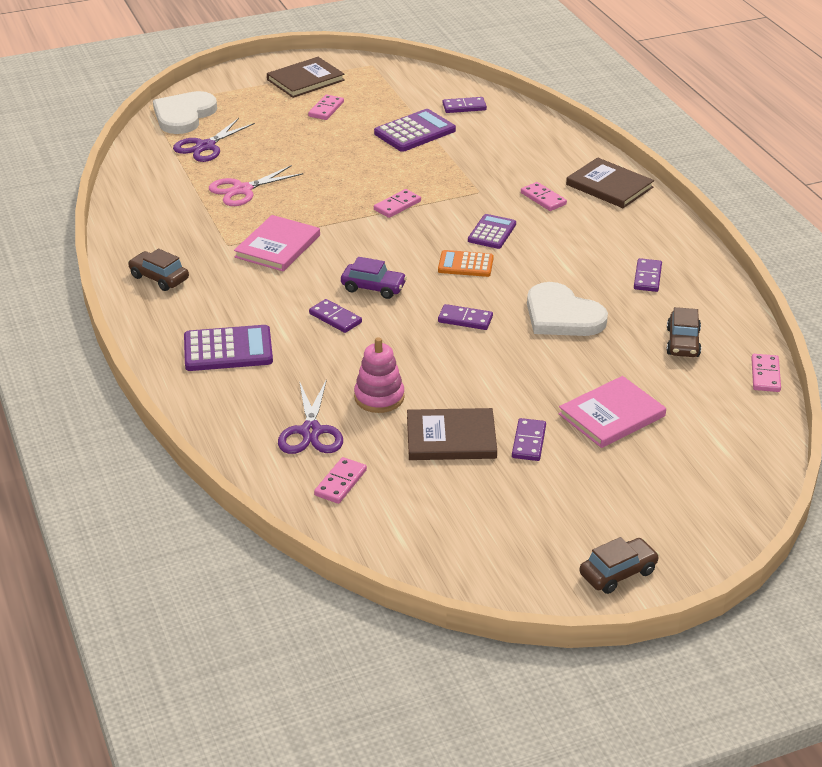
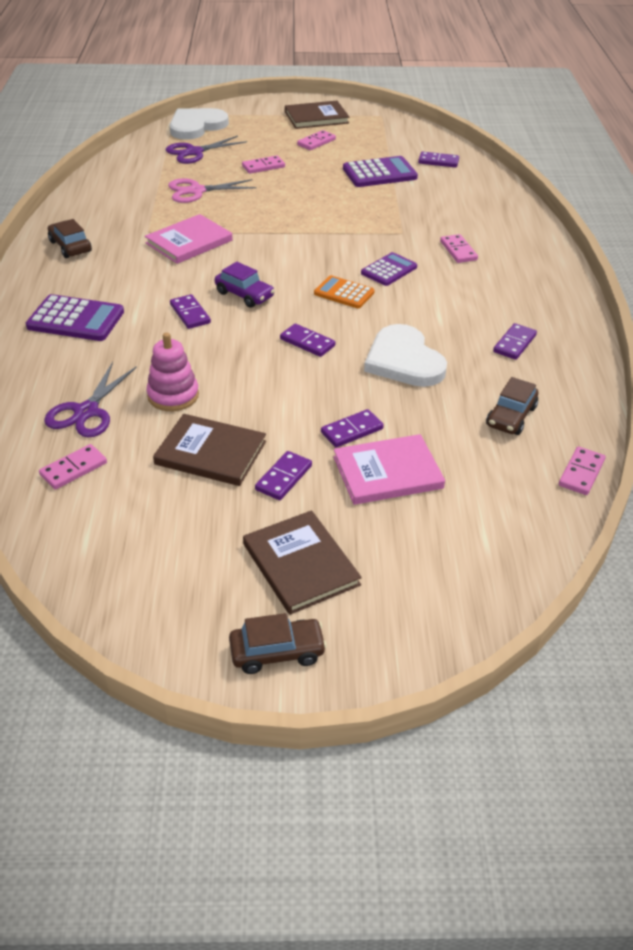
camera: 20 degrees right, 5 degrees up
(397, 205) = (319, 230): pink domino -> pink domino (263, 167)
(558, 388) = (352, 430): none -> purple domino
(609, 186) = (530, 252): brown book -> brown book (300, 564)

